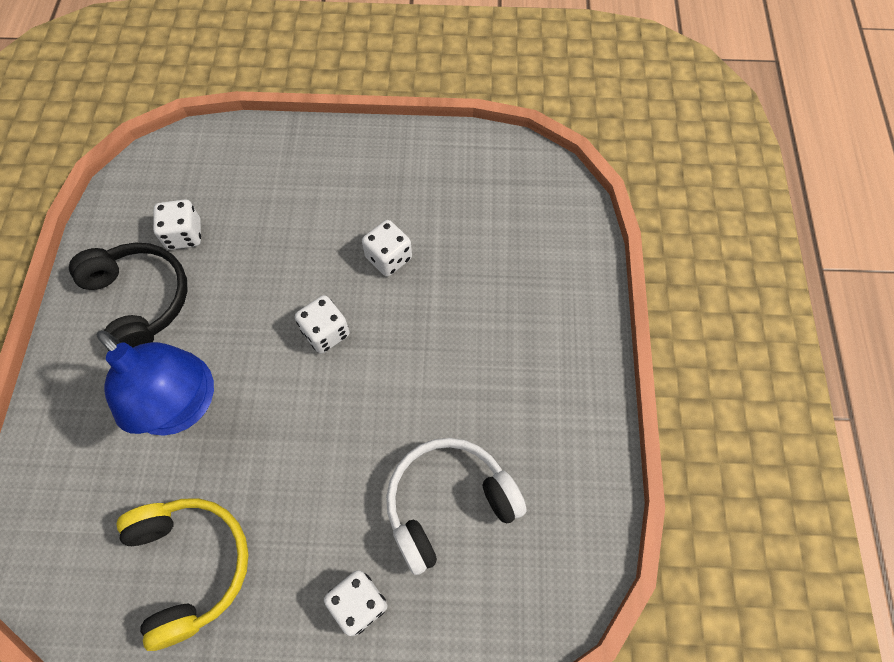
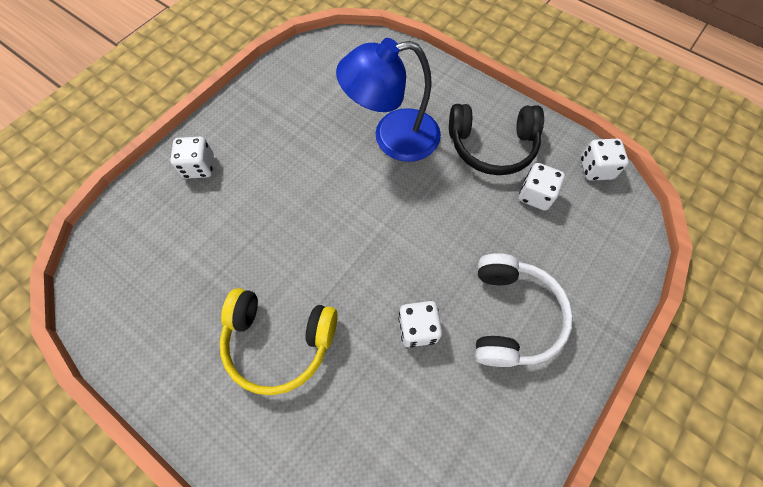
camera: 125 degrees right, 0 degrees up
(190, 566) = (293, 102): yellow headphones -> yellow headphones (279, 342)
(326, 333) = (384, 244): white dice -> white dice (596, 169)
(448, 504) = (204, 247): white headphones -> white headphones (512, 316)

